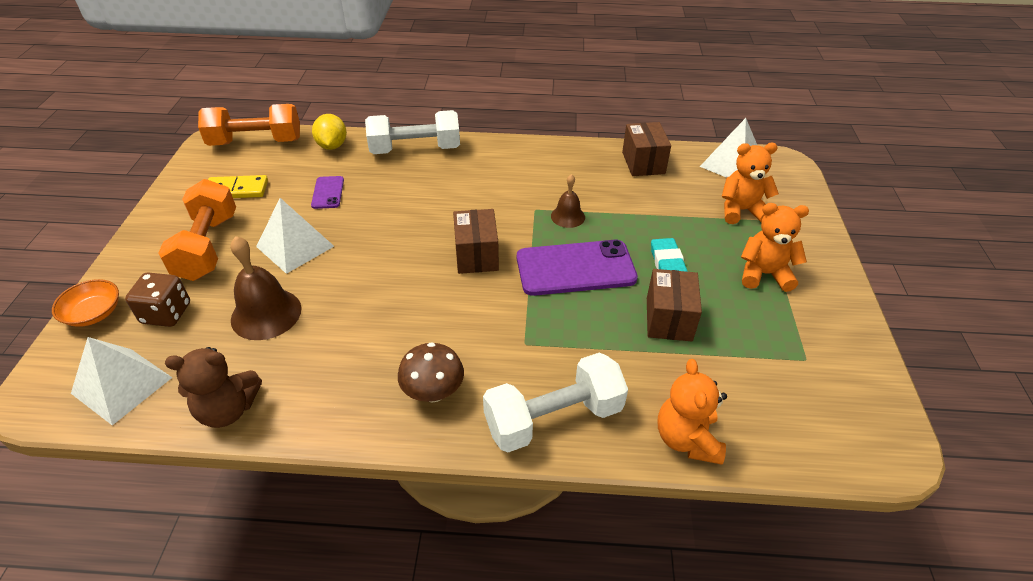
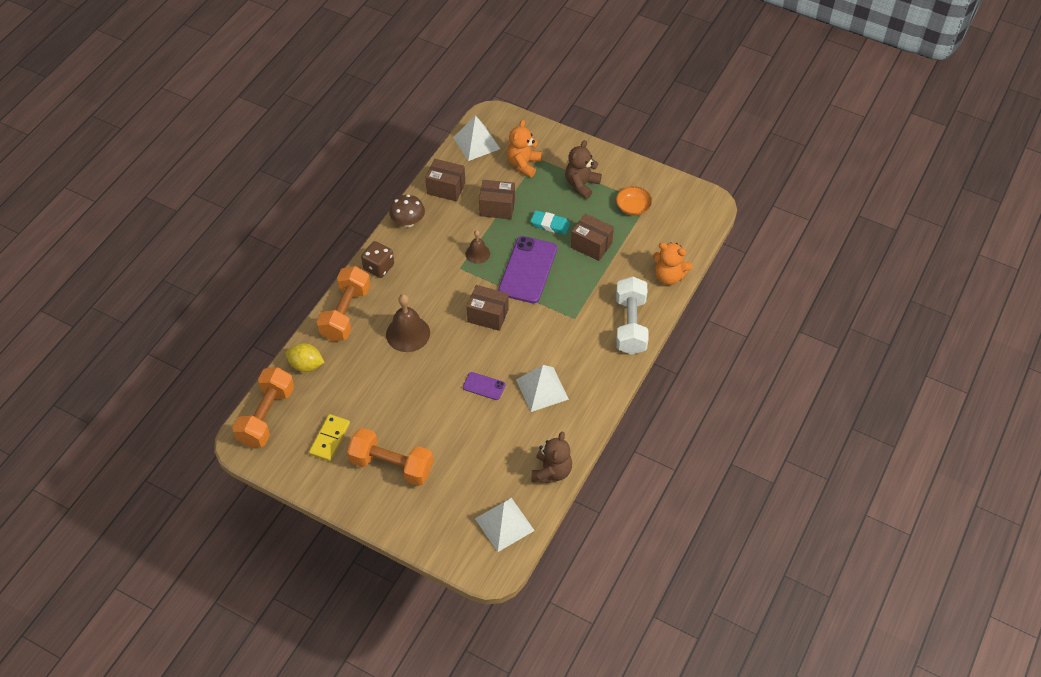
camera: 65 degrees left, 10 degrees up
(94, 313) = (428, 538): orange bowl -> orange bowl (633, 207)
(166, 313) = (450, 496): brown dice -> brown dice (379, 267)
(266, 314) = (481, 441): brown bell -> brown bell (408, 333)
(295, 246) = (421, 413): white pyramid -> white pyramid (542, 389)
(328, 192) = (369, 381): purple phone -> purple phone (484, 386)
(415, 149) = (346, 313): white dumbbell -> orange dumbbell
(433, 392) = (587, 372): brown mushroom -> brown mushroom (408, 222)
(652, 210) = (497, 208): none -> brown box
(764, 274) = (581, 185): orange teddy bear -> brown teddy bear

